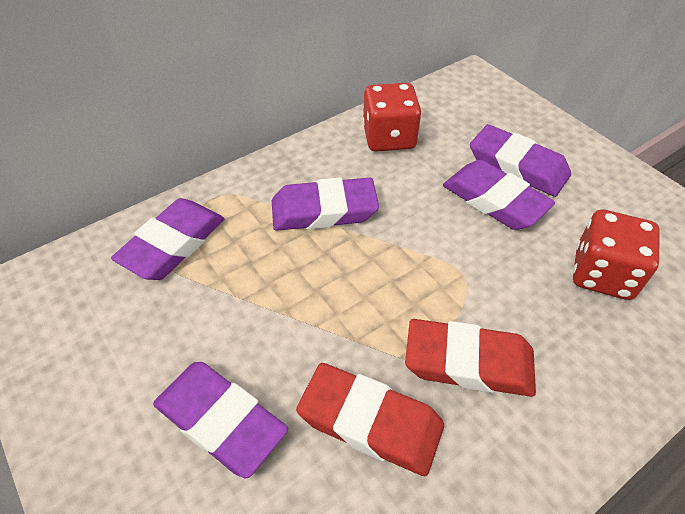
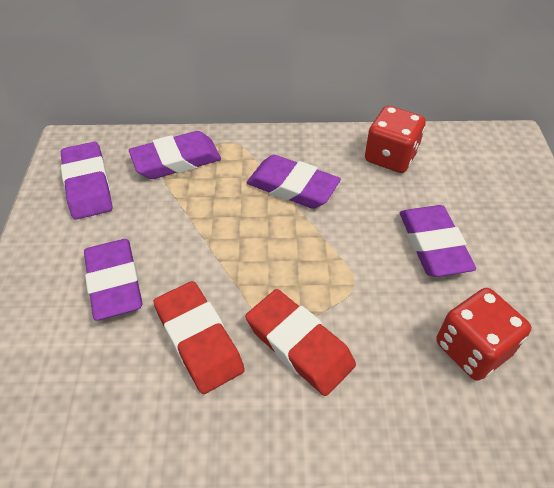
camera: 35 degrees right, 0 degrees up
(517, 166) = (481, 228): purple eraser -> purple eraser (88, 185)

